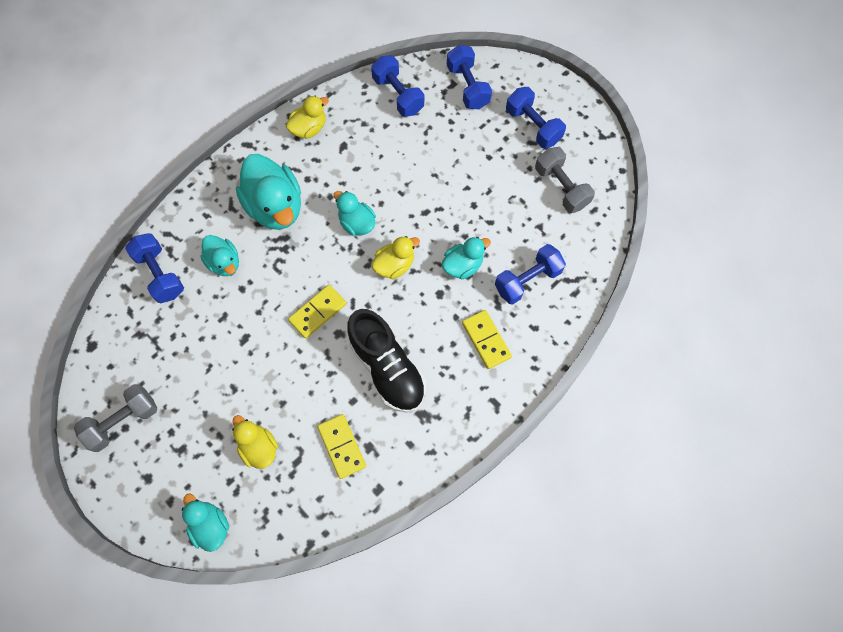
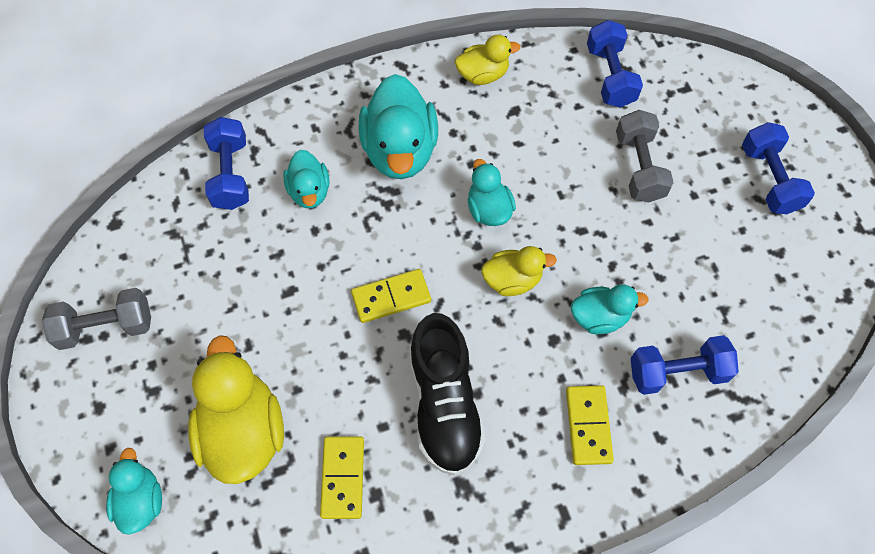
camera: 25 degrees right, 5 degrees down
(259, 447) = (243, 431): yellow duck -> yellow duck, size x1.78
(467, 87) = (704, 98): blue dumbbell -> none
(561, 187) = (775, 271): grey dumbbell -> grey dumbbell (639, 167)

